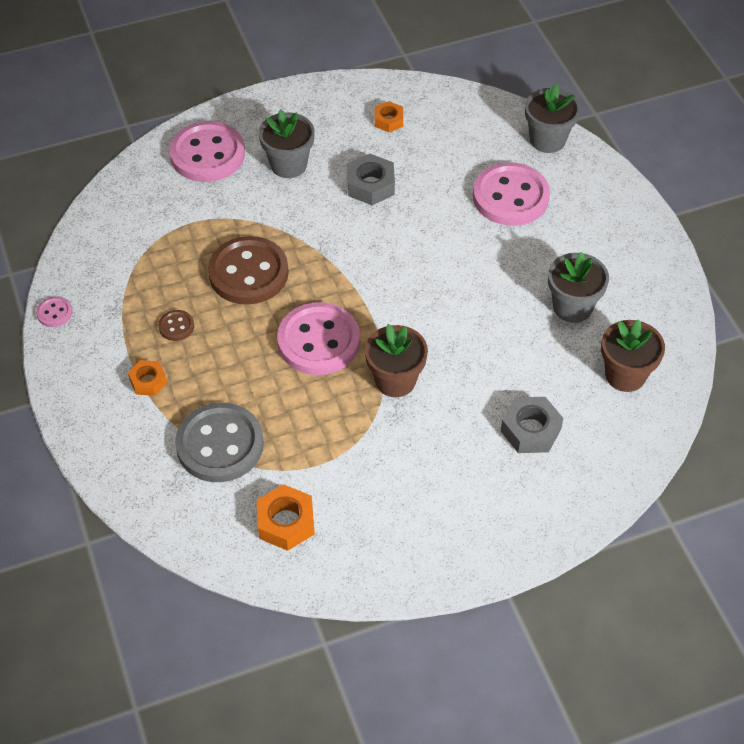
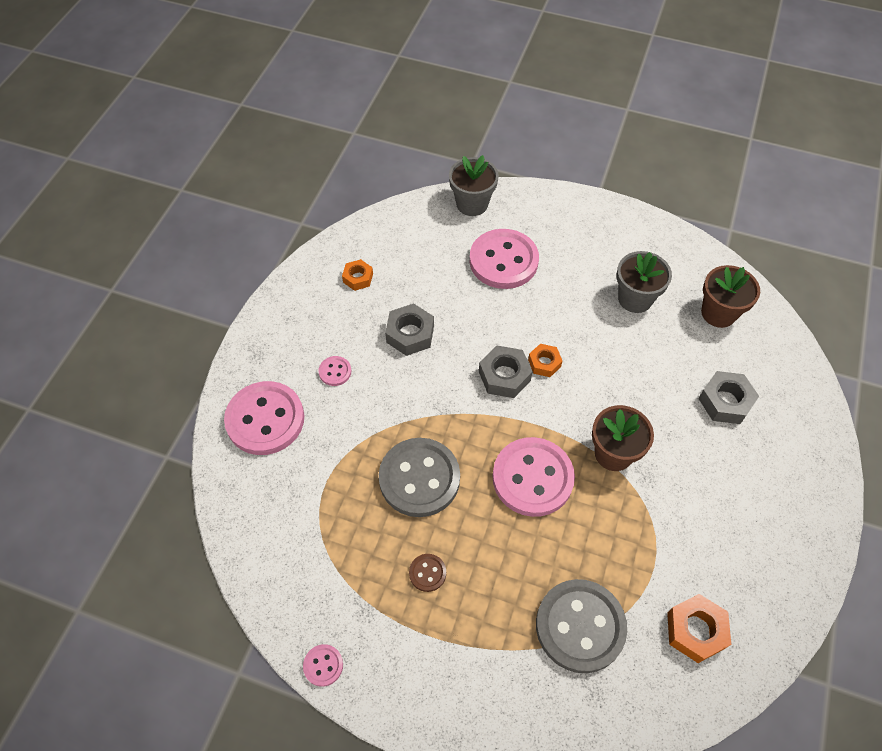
camera: 50 degrees left, 5 degrees up
(148, 381) = (467, 638): orange nut -> orange nut (544, 363)
(248, 273) = (419, 478): brown button -> grey button
(288, 165) = (335, 372): grey flower pot -> pink button
(395, 267) = (504, 376): none -> grey nut

